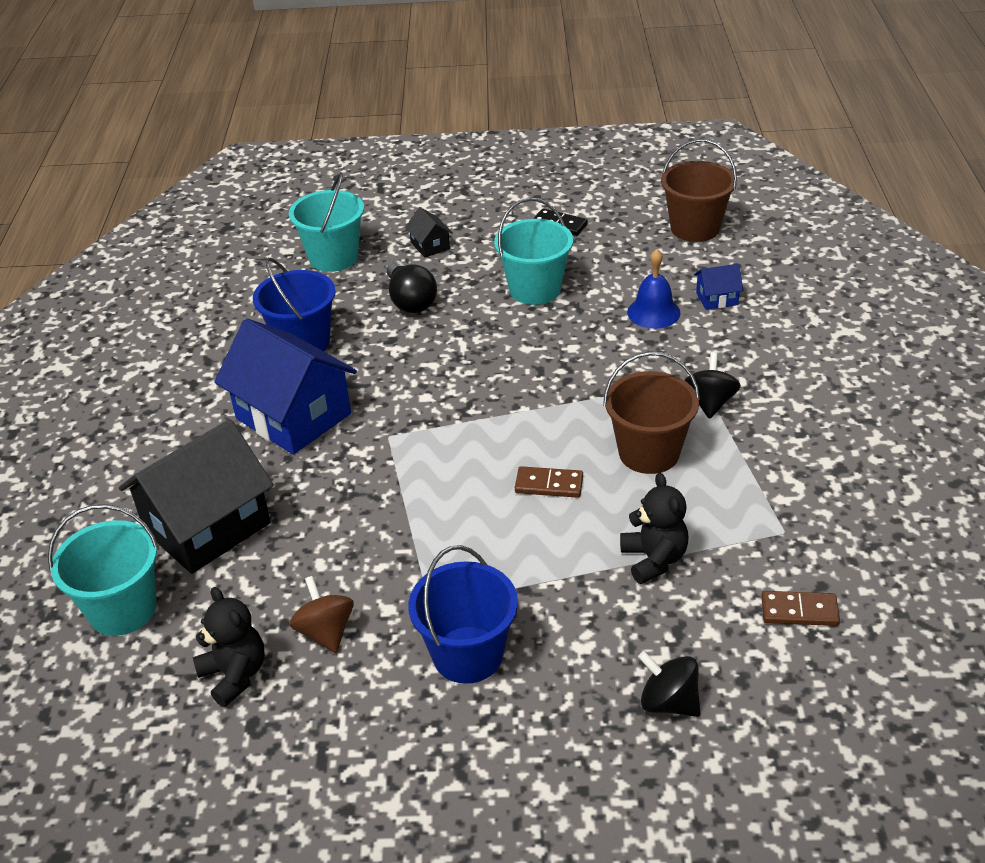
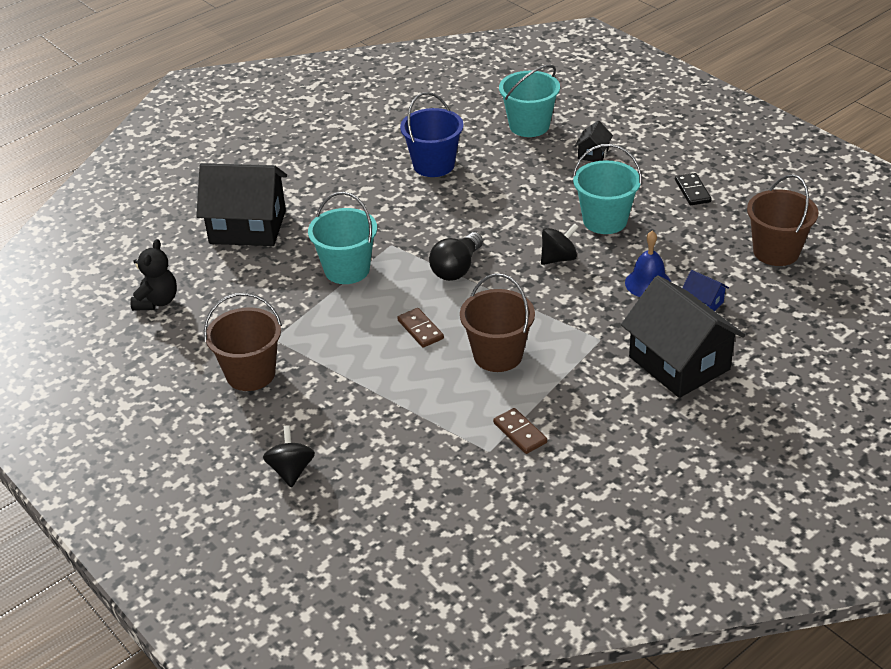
camera: 50 degrees right, 0 degrees up
(123, 609) = (163, 238): turquoise bucket -> turquoise bucket (347, 269)
(293, 416) = (366, 201): blue house -> none
(325, 632) = (216, 314): brown spinning top -> none
(410, 300) = (526, 179): black light bulb -> black light bulb (457, 268)
(467, 655) = (250, 374): blue bucket -> brown bucket
(654, 559) = (402, 406): black teddy bear -> none
(710, 403) = (581, 356): black spinning top -> black spinning top (558, 258)
(782, 352) = (679, 363): none -> black house
(799, 611) = (423, 490): brown domino -> brown domino (520, 433)

